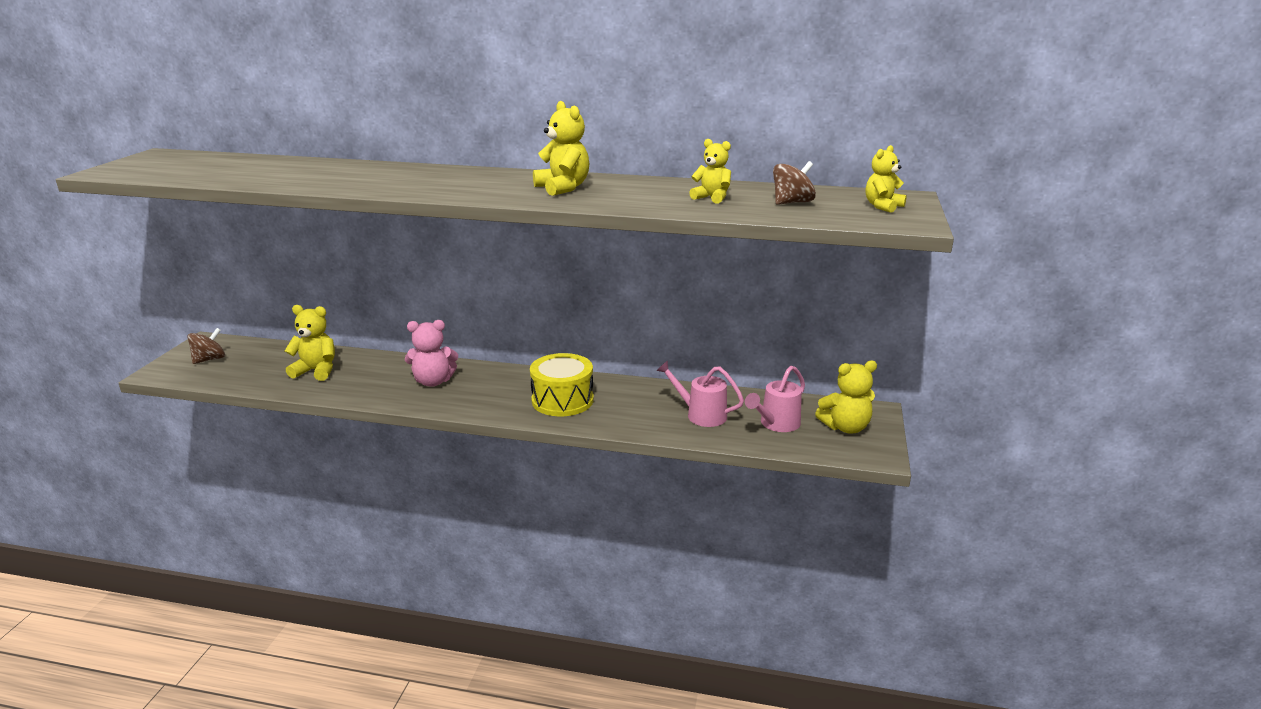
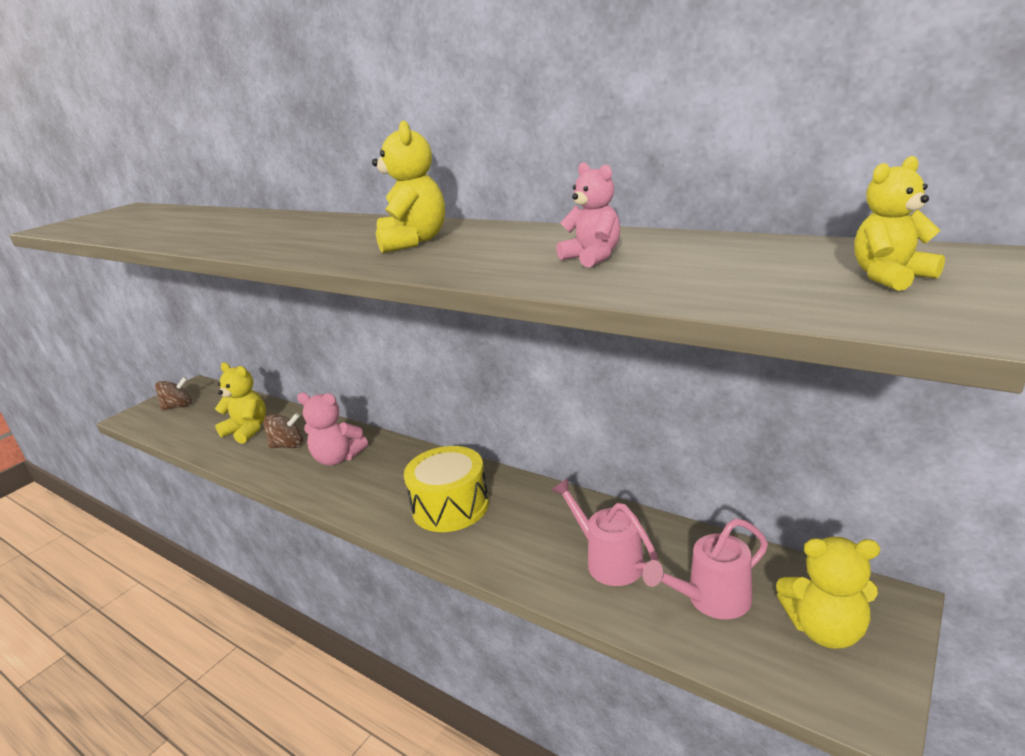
camera: 25 degrees right, 0 degrees up
(712, 198) = (592, 257): yellow teddy bear -> pink teddy bear
(792, 202) = (716, 267): brown spinning top -> brown spinning top (288, 445)

